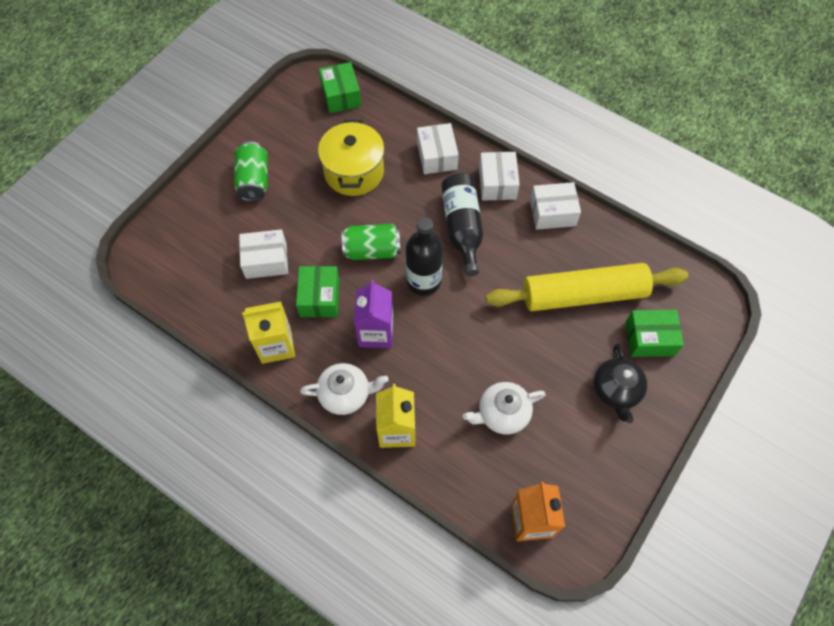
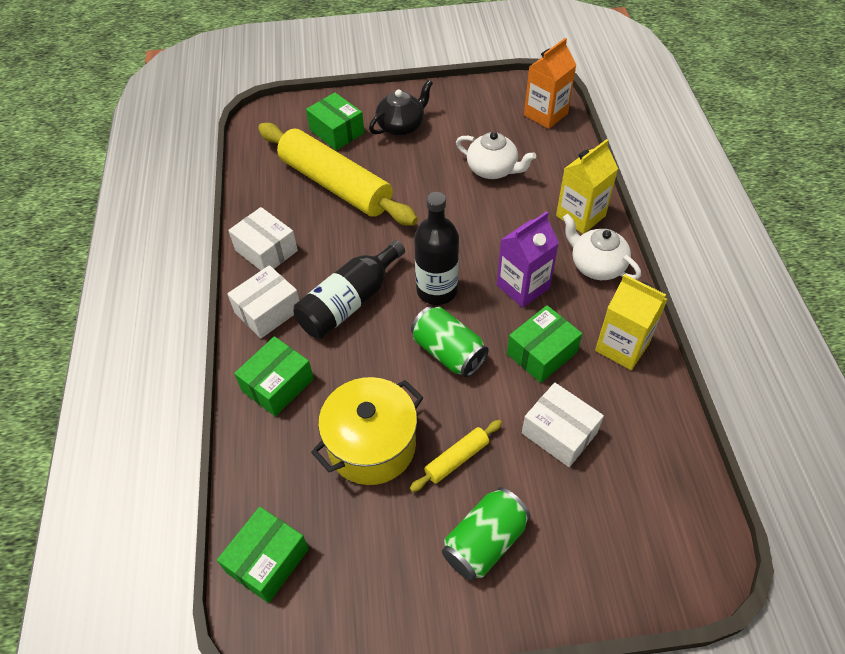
camera: 130 degrees left, 10 degrees down
(305, 202) = (456, 459): none -> yellow rolling pin
(436, 156) = (278, 385): white box -> green box

